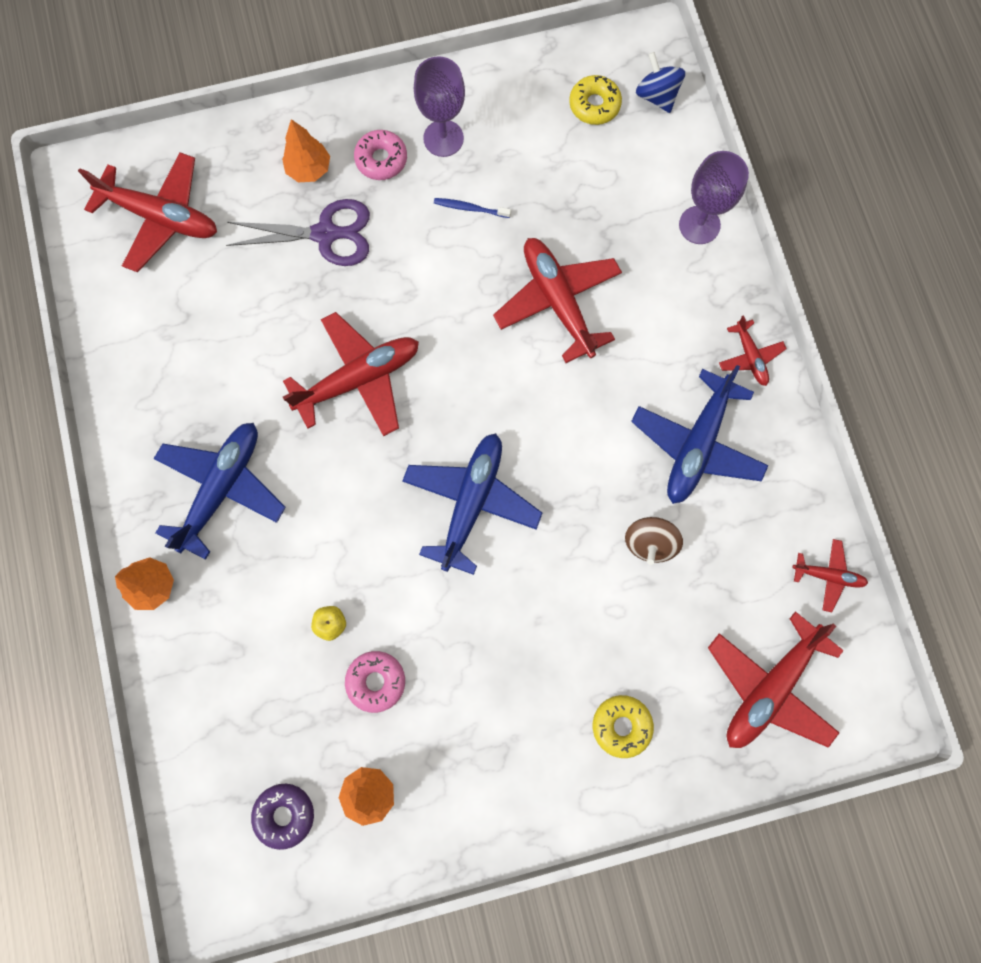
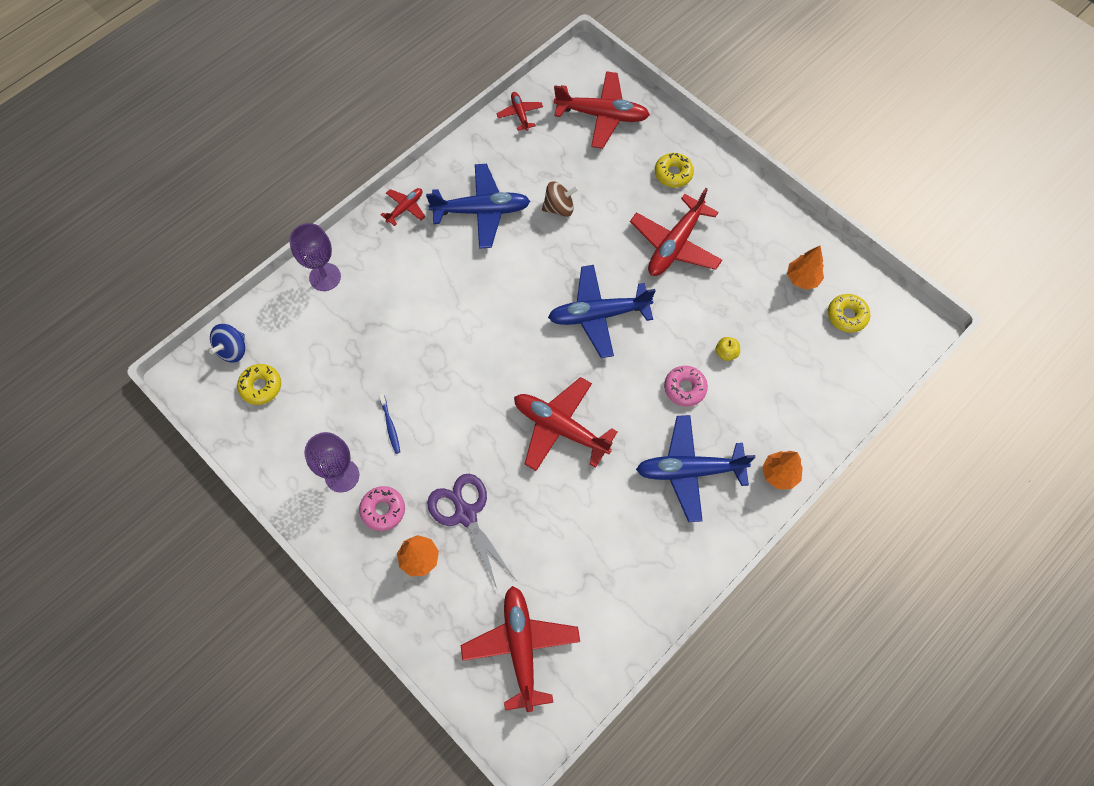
camera: 120 degrees left, 10 degrees down
(284, 814) = (846, 316): purple donut -> yellow donut
(376, 681) = (740, 309): pink donut -> pink donut (684, 388)
(557, 301) = (430, 334): red plane -> red plane (675, 245)

